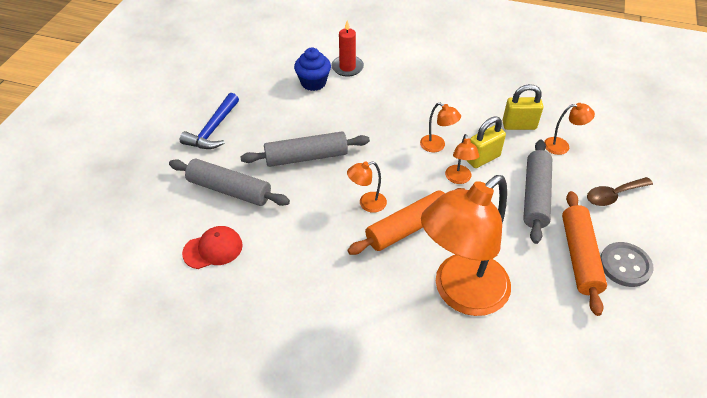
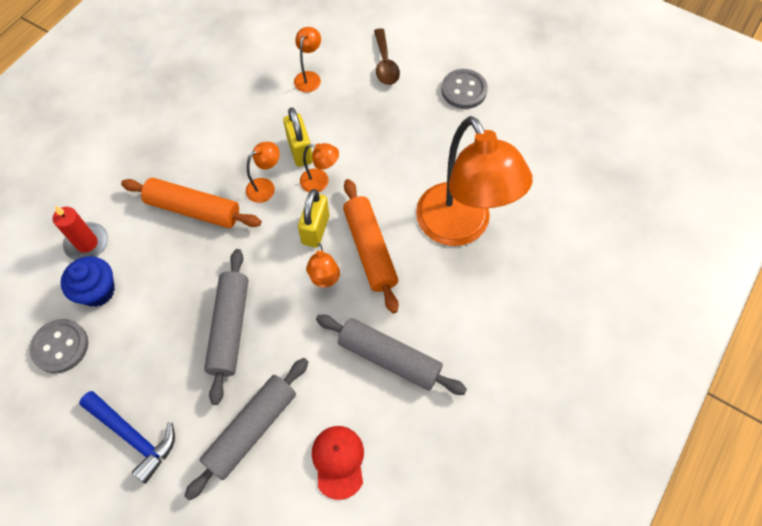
camera: 75 degrees left, 15 degrees up
(268, 78) = (60, 347): none -> grey button
(519, 125) = (266, 102): yellow padlock -> yellow padlock (315, 229)
(535, 196) = (365, 125): grey rolling pin -> grey rolling pin (389, 358)
(579, 256) = (445, 119): orange rolling pin -> orange rolling pin (193, 209)

